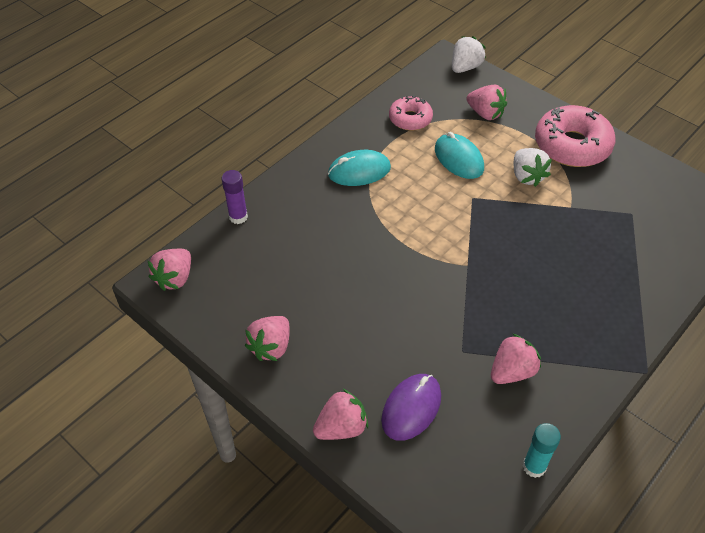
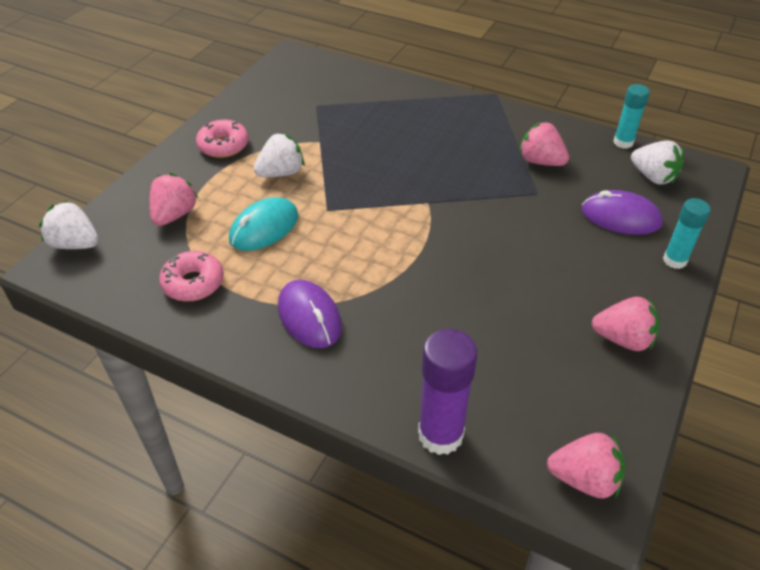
camera: 105 degrees left, 5 degrees down
(238, 217) = (440, 435): purple glue stick -> purple glue stick, size x1.59
(341, 427) = (674, 260): pink strawberry -> turquoise glue stick
(359, 171) = (309, 317): turquoise mouse -> purple mouse
(467, 468) = (653, 177): none -> white strawberry
(572, 145) = (223, 145): pink donut -> pink donut, size x0.58

